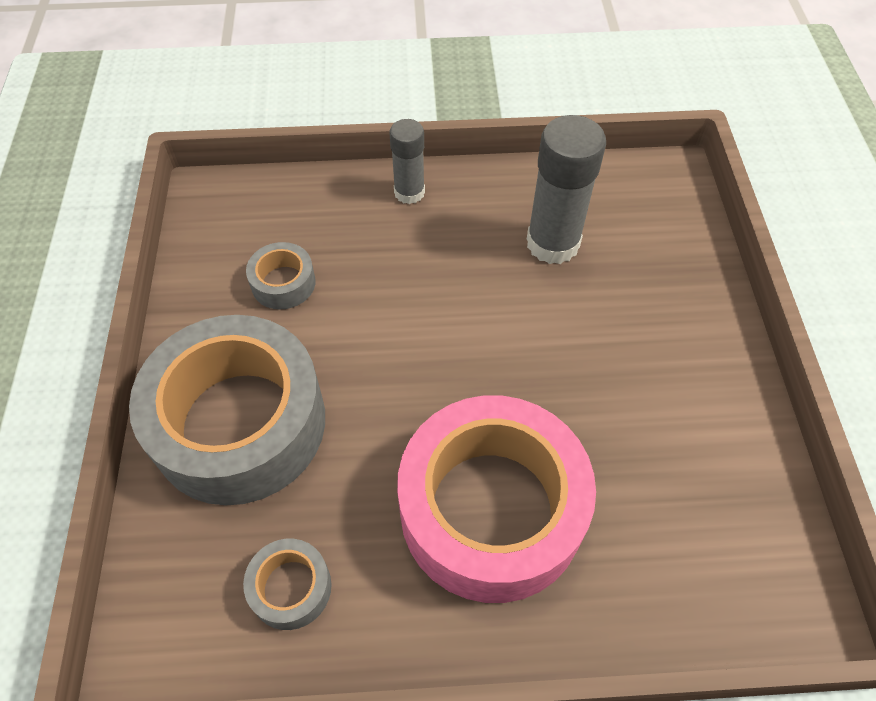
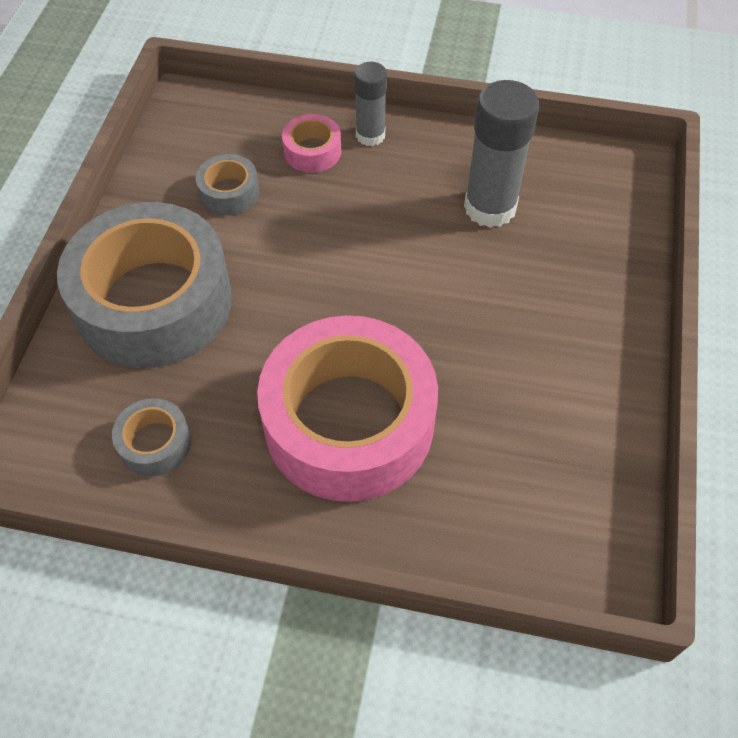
camera: 15 degrees right, 0 degrees up
(356, 221) = (312, 151): none -> pink tape

